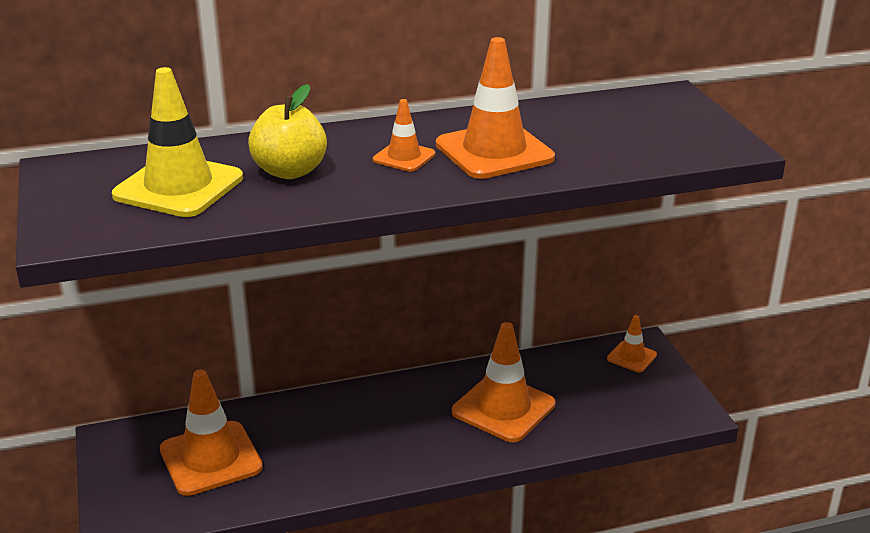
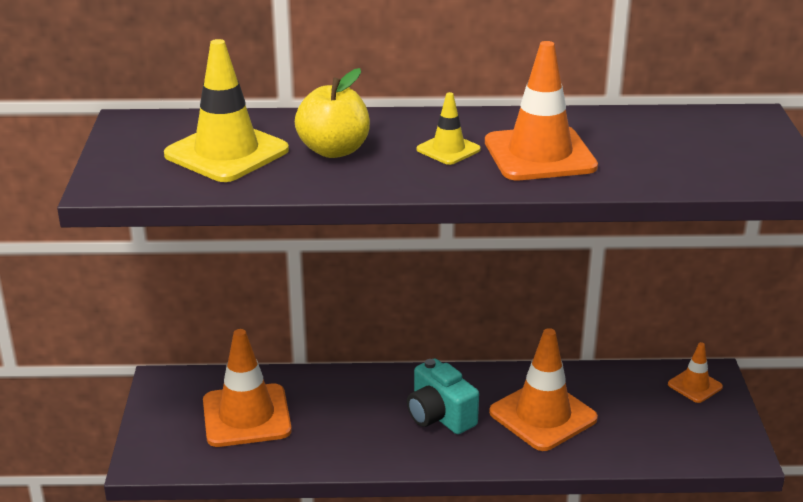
camera: 15 degrees right, 0 degrees up
(404, 157) = (448, 149): orange traffic cone -> yellow traffic cone
(405, 425) = (439, 416): none -> turquoise camera

